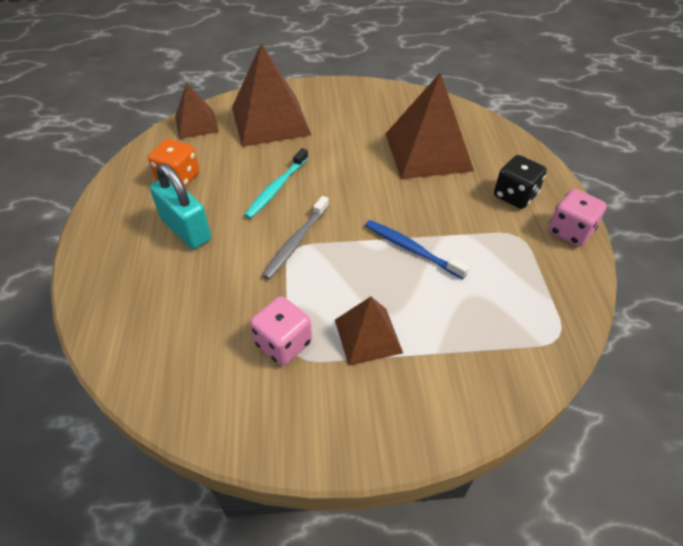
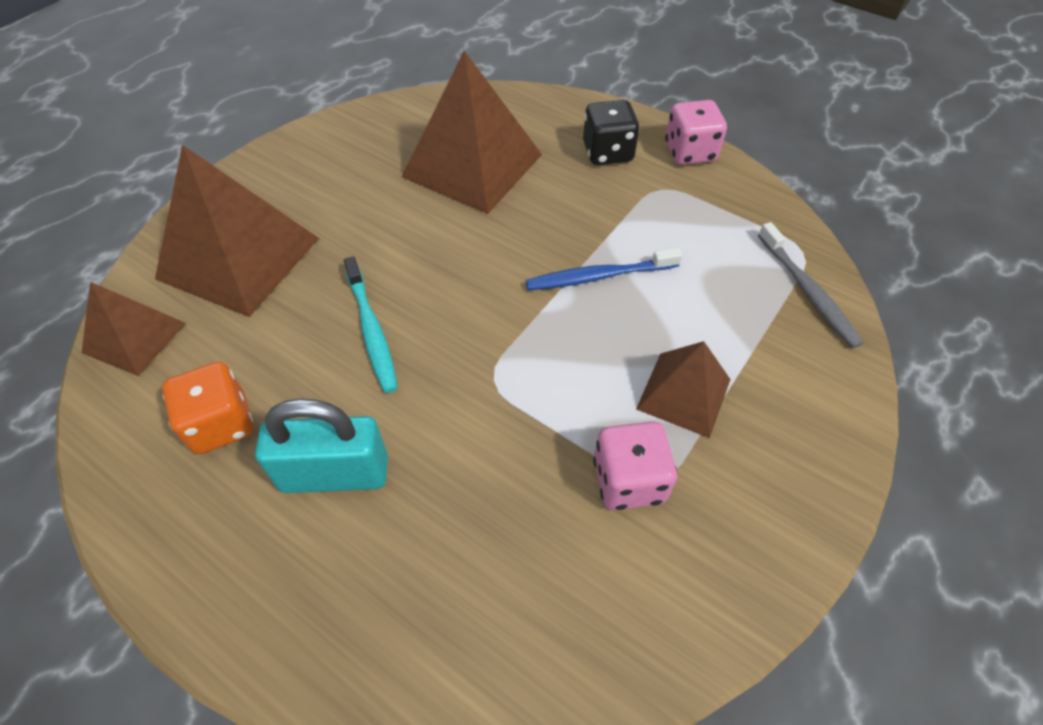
camera: 50 degrees left, 5 degrees up
(296, 242) = (484, 369): grey toothbrush -> grey toothbrush (808, 291)

